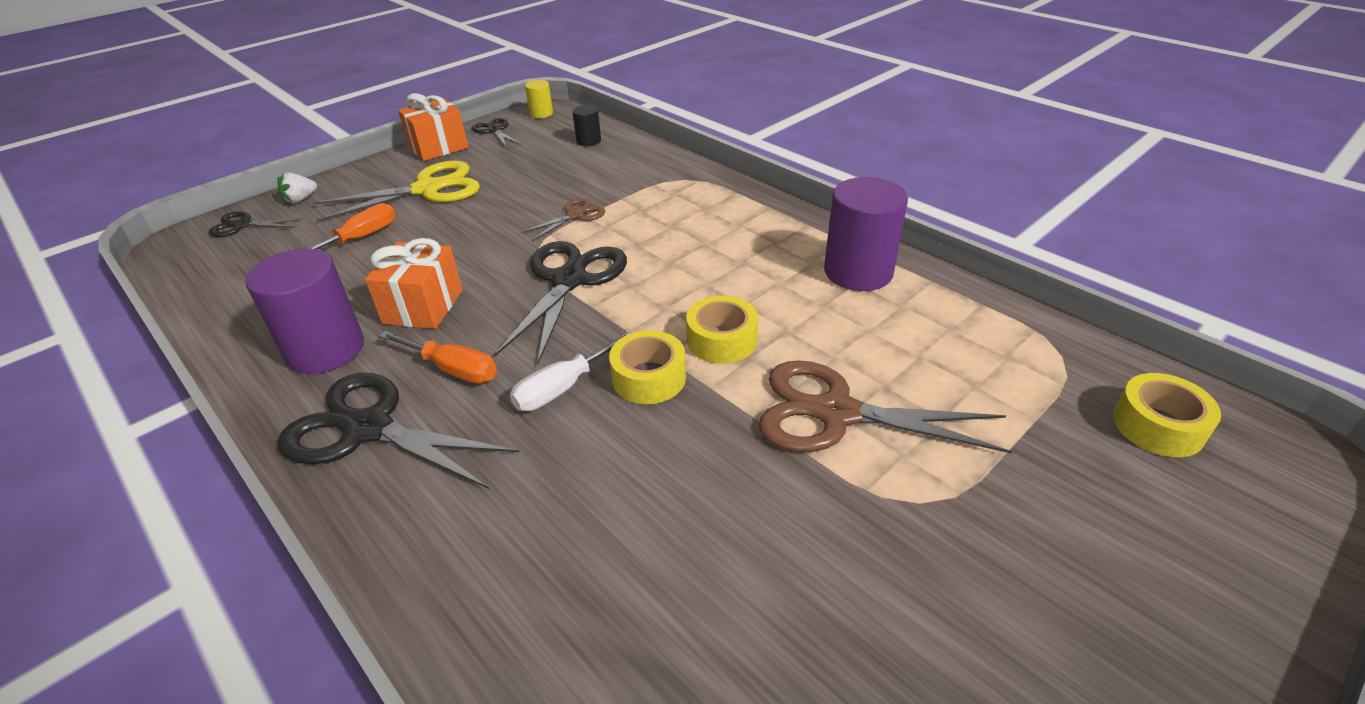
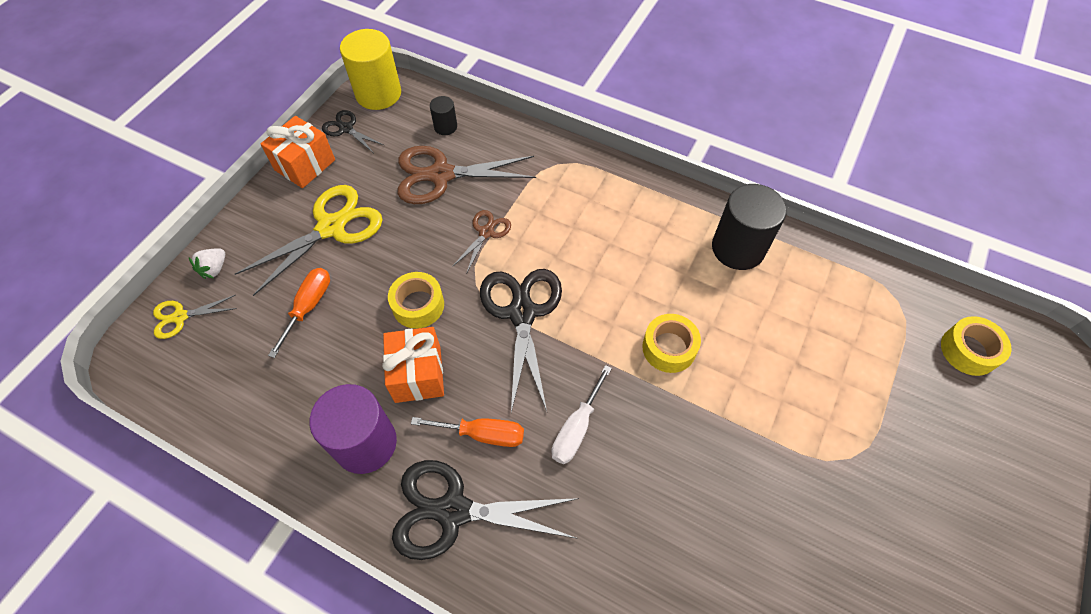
camera: 20 degrees left, 20 degrees up
(242, 225) = (180, 317): black scissors -> yellow scissors
(541, 113) = (378, 94): yellow cylinder -> yellow cylinder, size x2.03
(649, 378) = (634, 400): yellow tape -> yellow tape (418, 305)
(836, 413) = (774, 397): brown scissors -> brown scissors (441, 175)
(858, 272) = (738, 248): purple cylinder -> black cylinder

